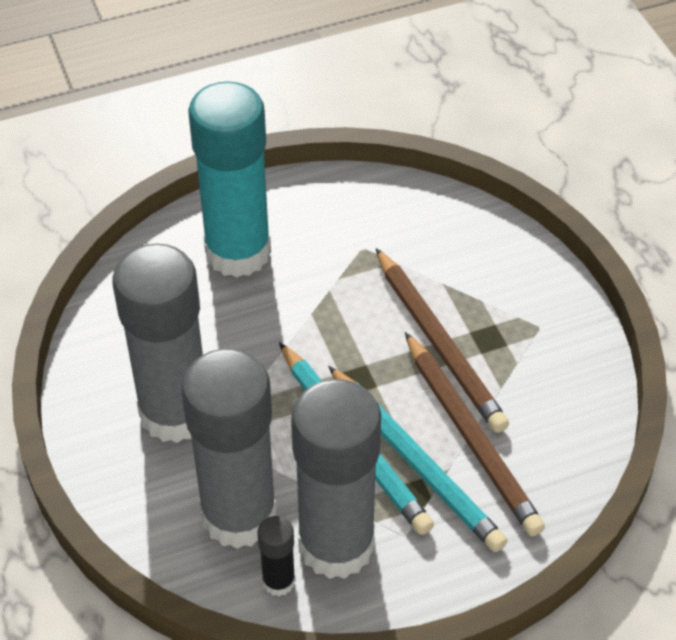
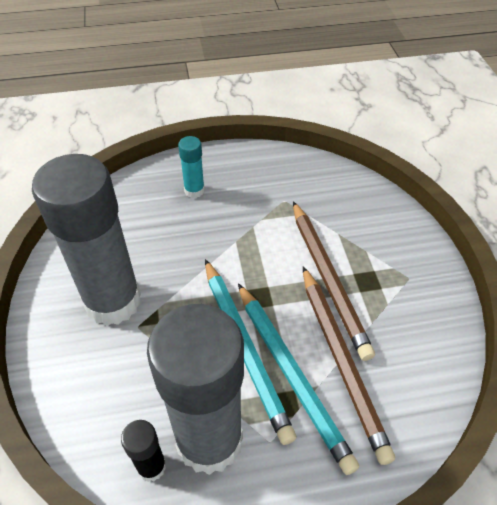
camera: 10 degrees right, 0 degrees up
(238, 252) = (194, 190): turquoise glue stick -> turquoise glue stick, size x0.43
(239, 515) = (136, 397): grey glue stick -> none

